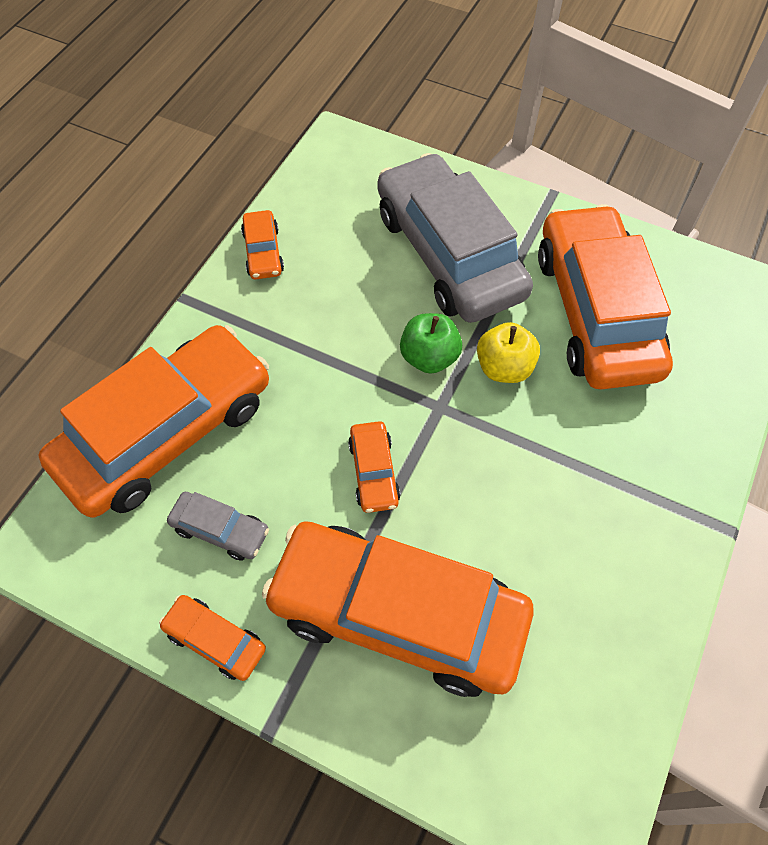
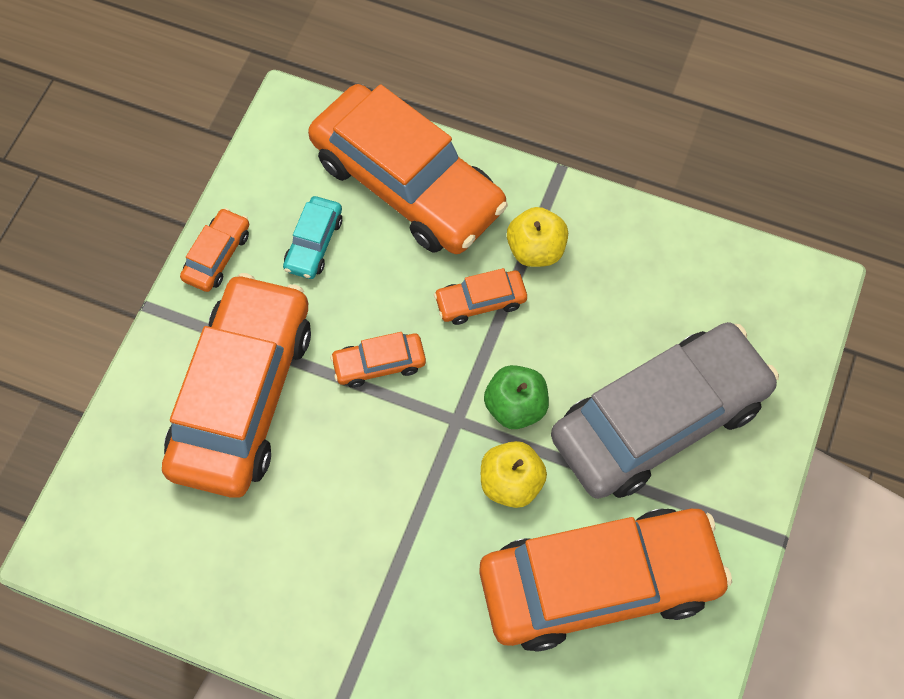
camera: 85 degrees right, 5 degrees up
(220, 530) = (314, 243): grey car -> turquoise car
(263, 252) = (631, 231): orange car -> orange car (480, 301)
(268, 326) = (536, 250): none -> yellow apple

